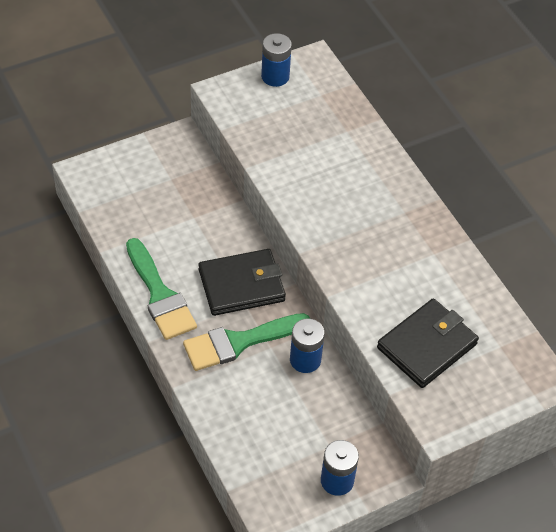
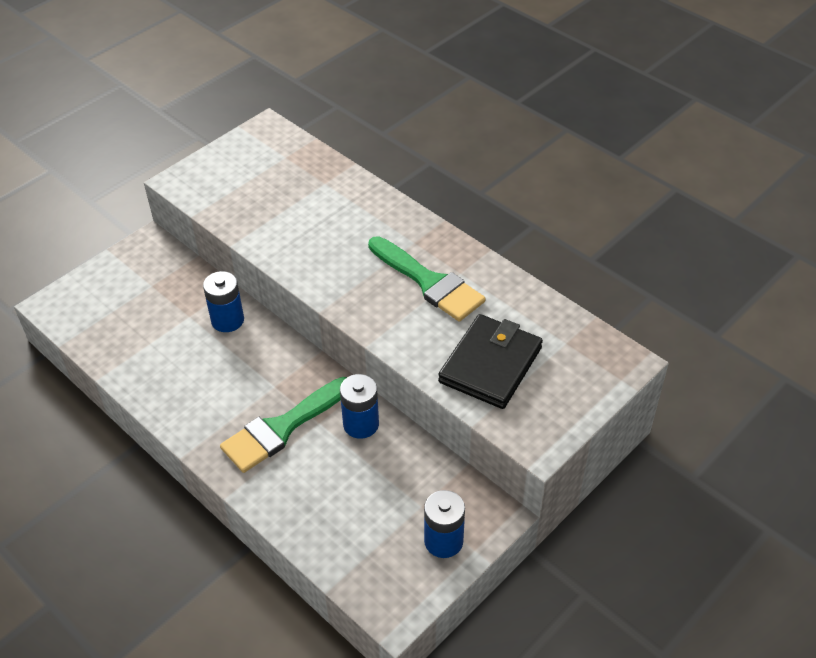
camera: 15 degrees left, 5 degrees down
(160, 295) = (177, 405): green brush -> green brush (429, 282)
(241, 285) = (264, 369): black wallet -> none
(275, 76) = (231, 152): blue battery -> blue battery (227, 320)

